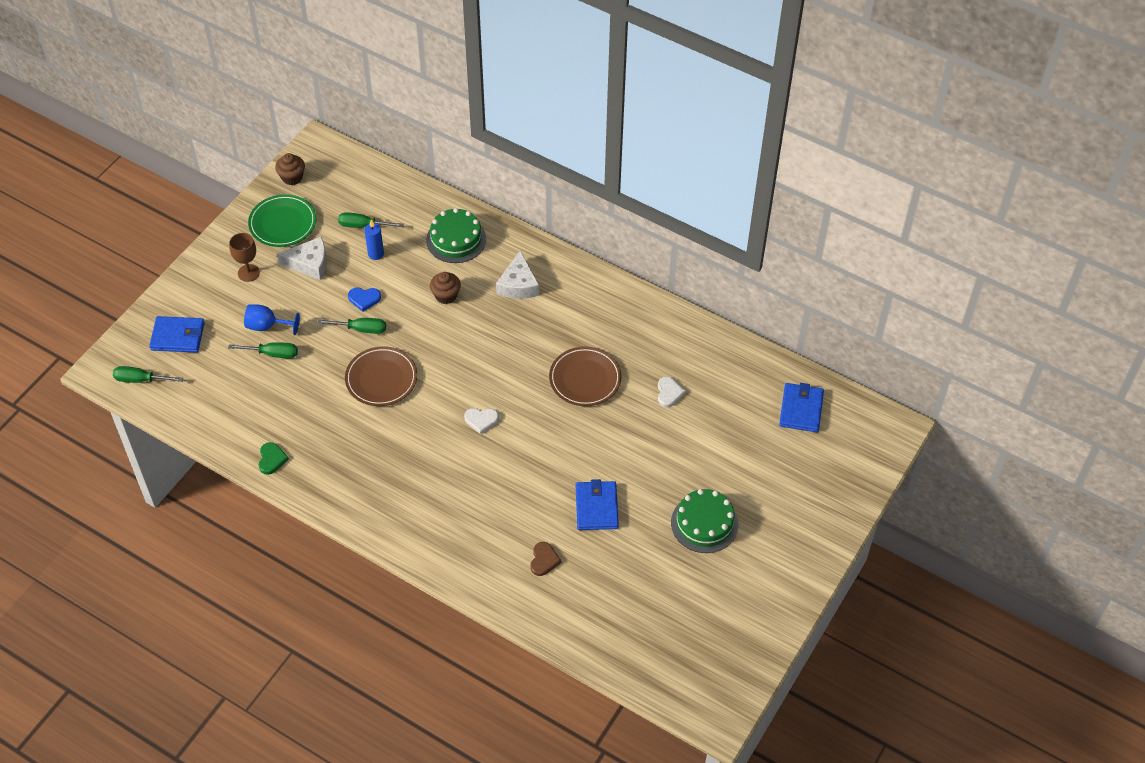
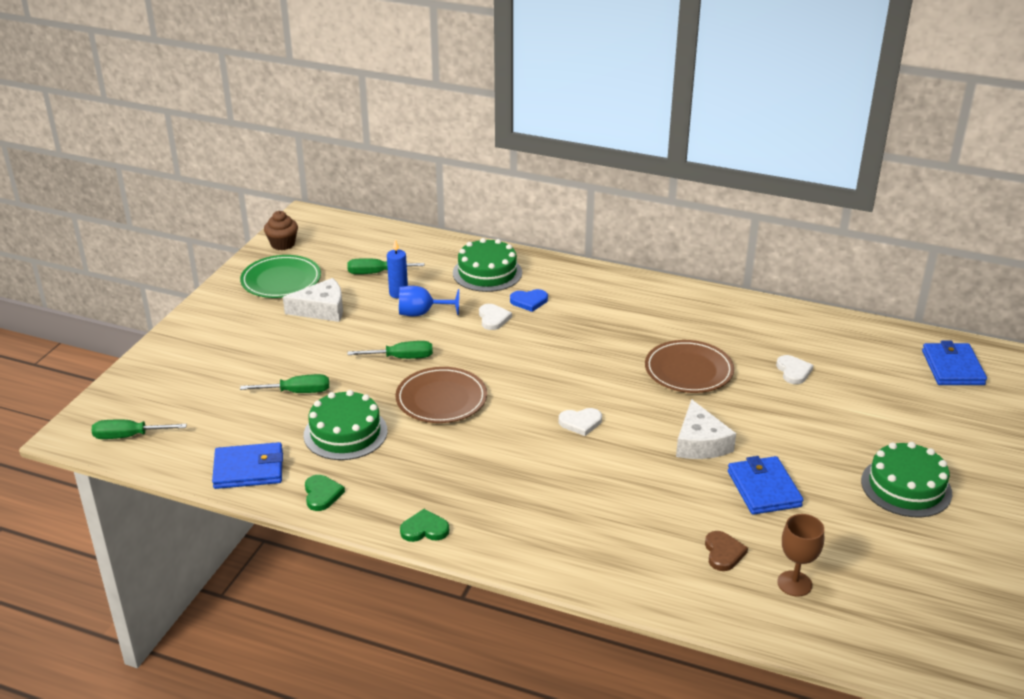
camera: 10 degrees left, 20 degrees down
(178, 336) = (171, 390): blue wallet -> blue wallet (248, 469)
(248, 273) = (250, 325): brown goblet -> brown goblet (794, 583)
(267, 326) = (283, 368): blue goblet -> blue goblet (421, 313)
(301, 402) = (345, 433): none -> green cake
(338, 503) = (424, 529): none -> green heart
(364, 299) = (397, 332): blue heart -> blue heart (529, 301)
(446, 295) = (493, 318): brown cupcake -> white heart
(518, 284) = (573, 301): white cheese -> white cheese (700, 443)

